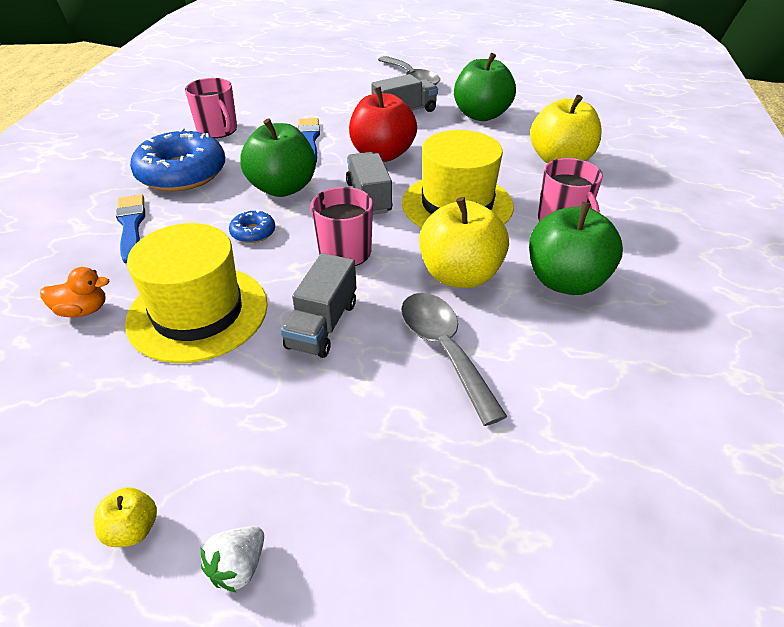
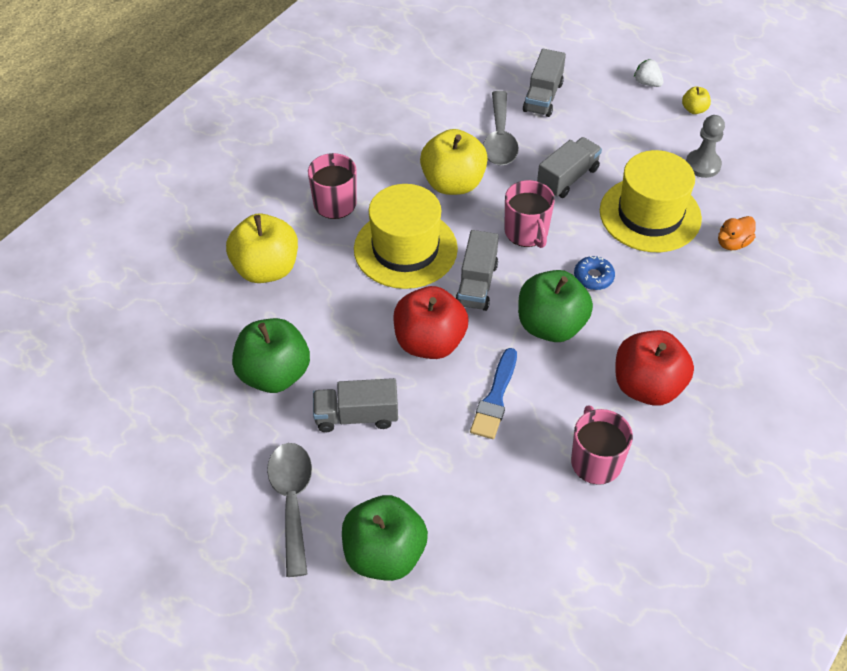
camera: 155 degrees left, 10 degrees up
(83, 310) = (732, 243): orange duck -> orange duck turned 60 degrees counterclockwise
(119, 411) = (703, 165): none -> grey pawn
(131, 226) = (699, 322): blue brush -> none
(182, 173) = (647, 386): blue donut -> red apple
(238, 567) = (647, 83): white strawberry -> white strawberry turned 105 degrees counterclockwise
(423, 449) = (543, 97): none -> grey truck
(566, 281) = (384, 155): green apple -> green apple (384, 554)

